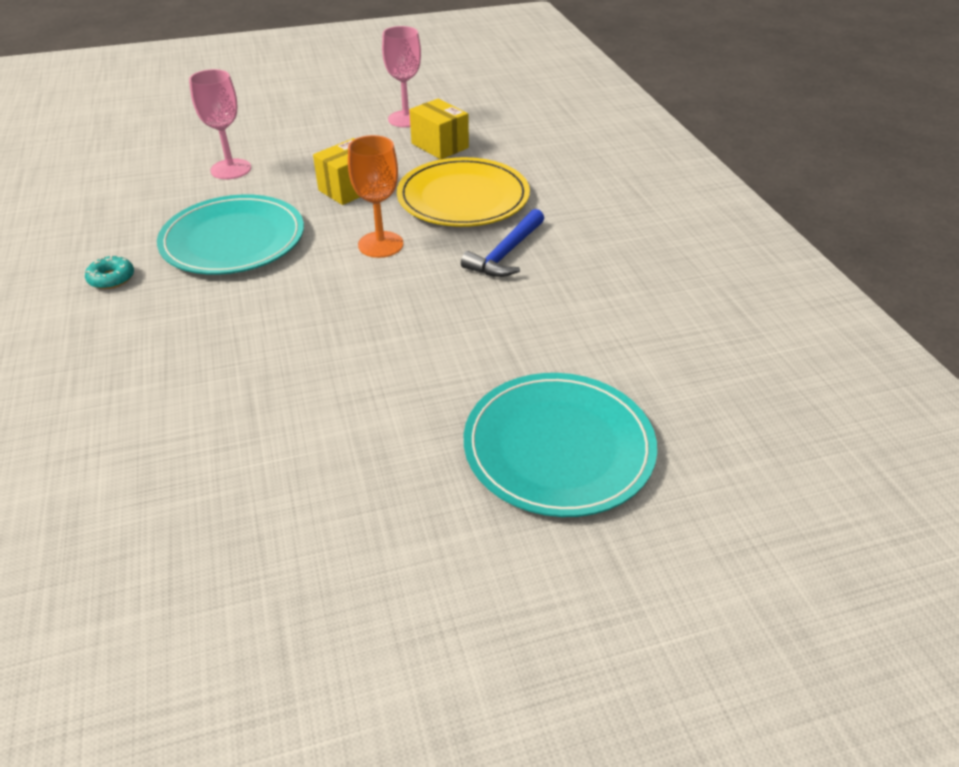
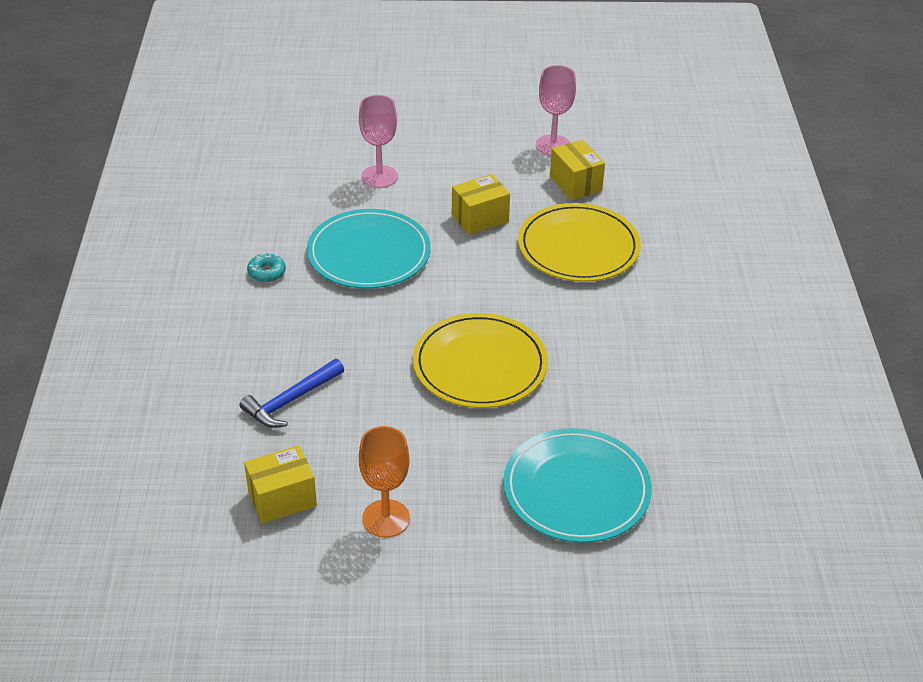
camera: 15 degrees right, 0 degrees up
(165, 550) = (282, 498): none -> yellow box
(380, 244) = (491, 282): orange goblet -> orange goblet (386, 518)
(393, 329) = (480, 365): none -> yellow plate
(506, 253) = (597, 313): blue hammer -> blue hammer (291, 400)

